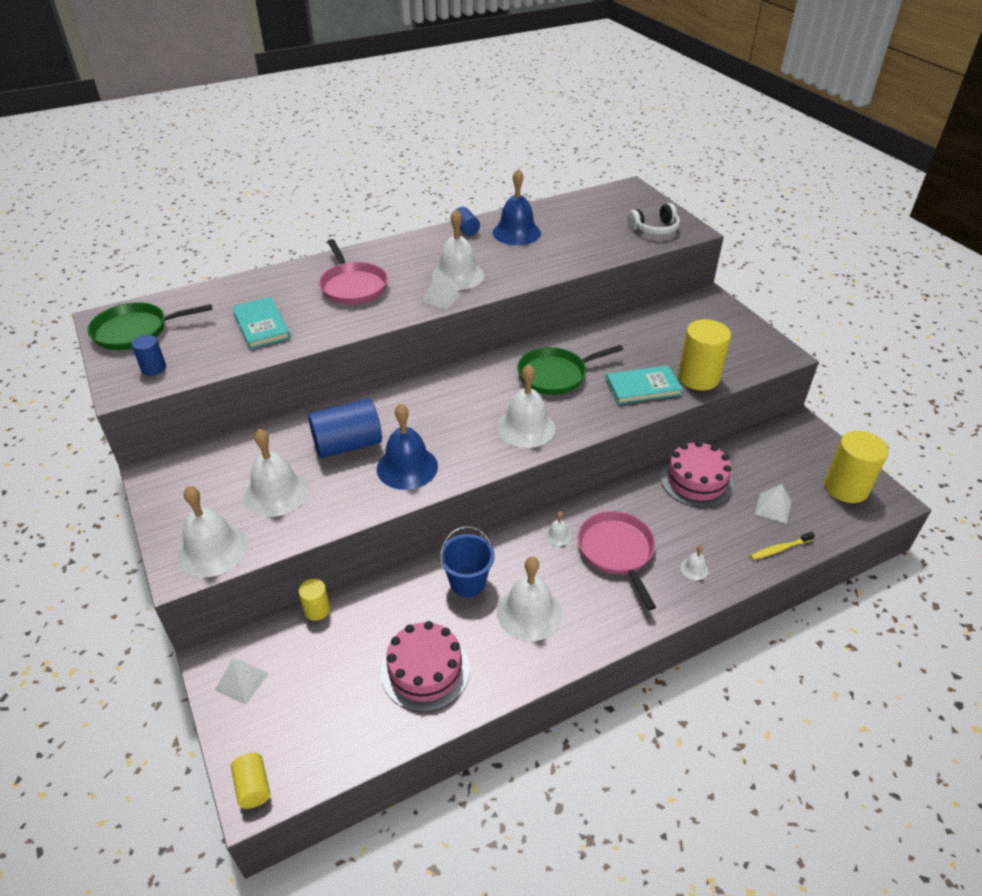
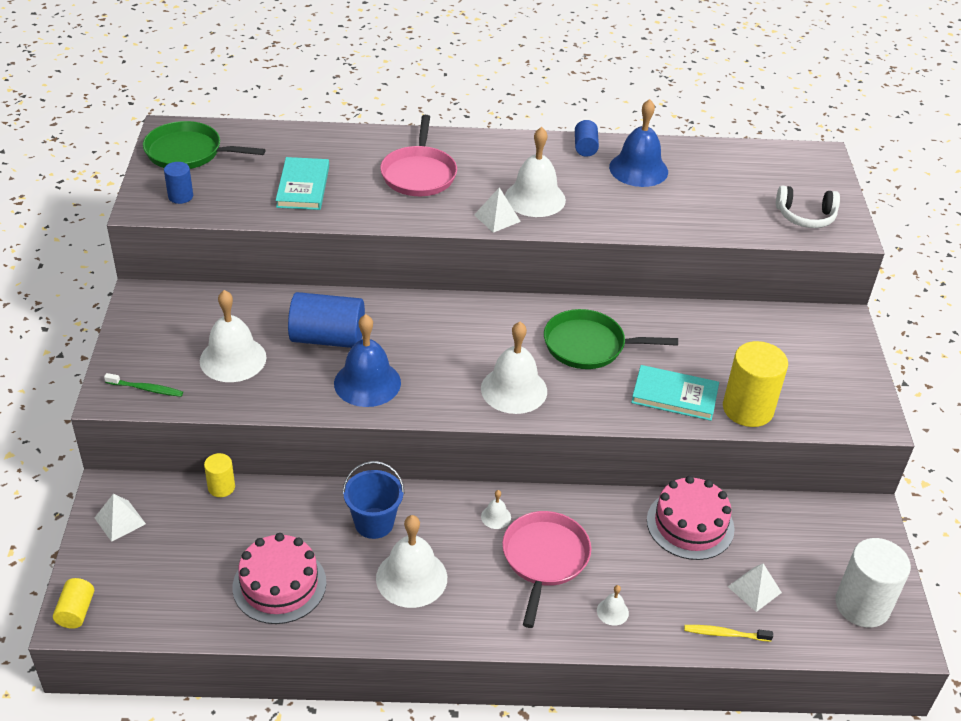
camera: 25 degrees right, 0 degrees up
(212, 550) = (146, 389): white bell -> green toothbrush
(846, 488) = (862, 605): yellow cylinder -> white cylinder

